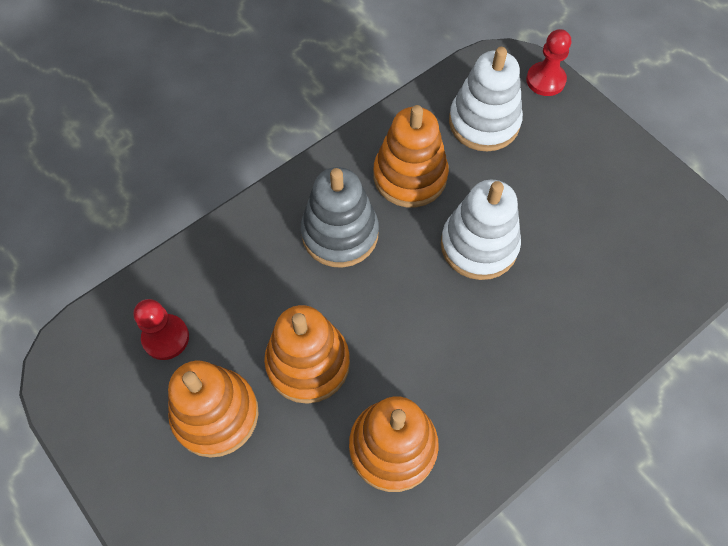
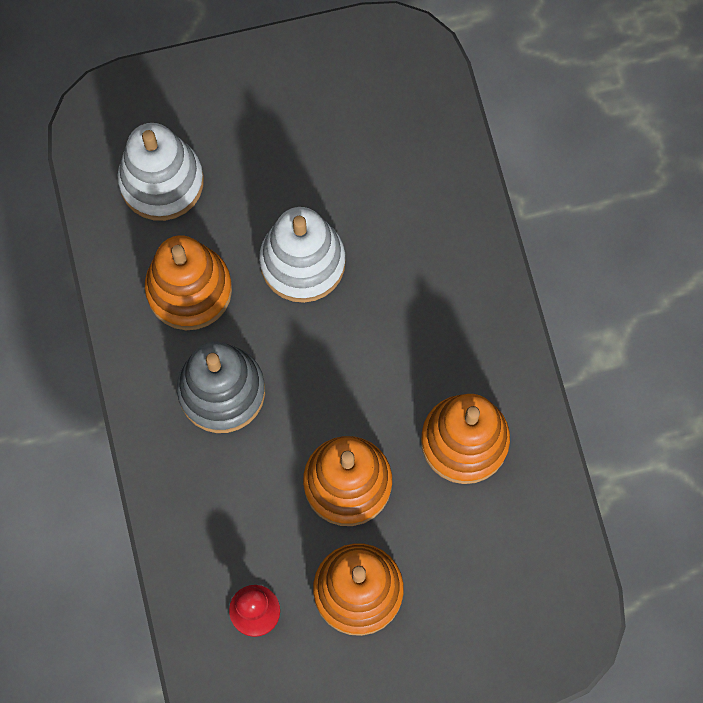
camera: 65 degrees left, 10 degrees up
(545, 80) = (141, 90): red pawn -> none

